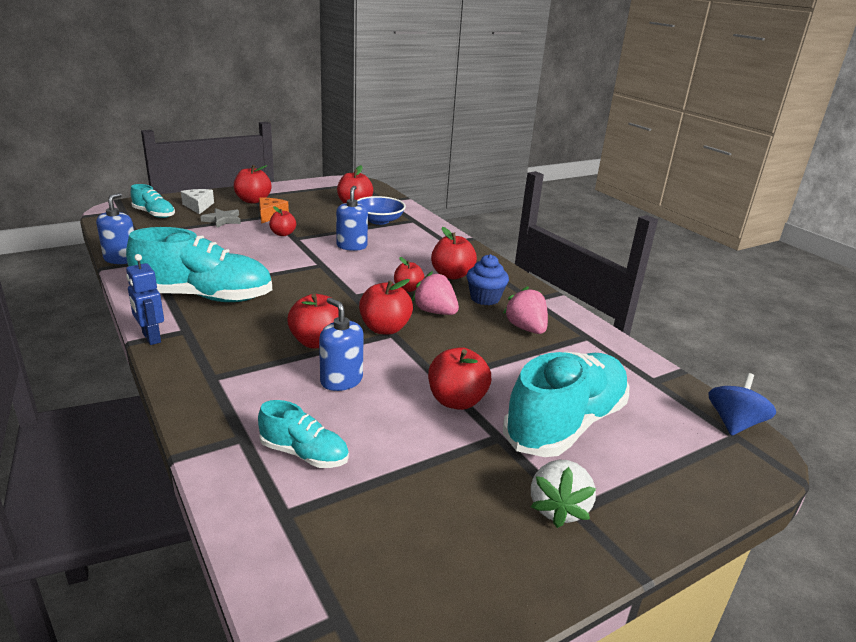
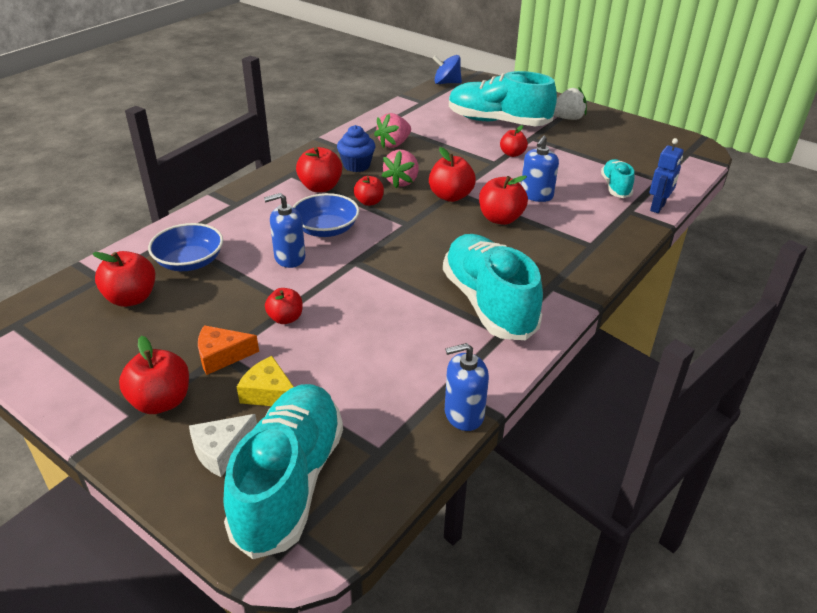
camera: 110 degrees left, 10 degrees up
(151, 338) = (581, 298): blue robot -> blue robot (658, 207)
(154, 214) = (289, 482): turquoise shoe -> turquoise shoe, size x1.97
(222, 220) = (269, 393): grey star -> yellow cheese
(378, 264) = (326, 229): none -> blue bowl
(456, 401) = (512, 154): red apple -> red apple, size x0.65

